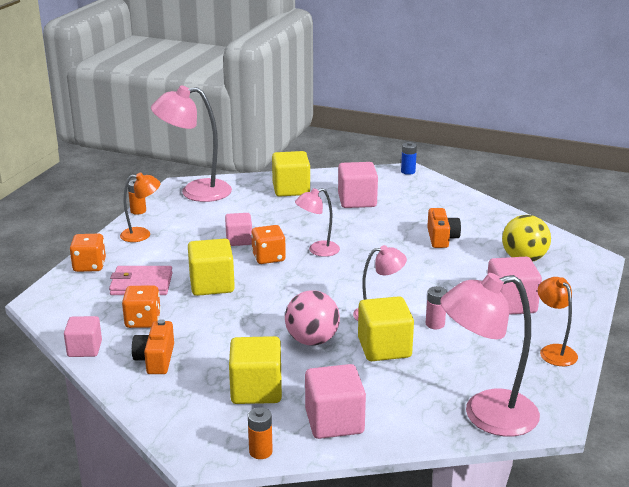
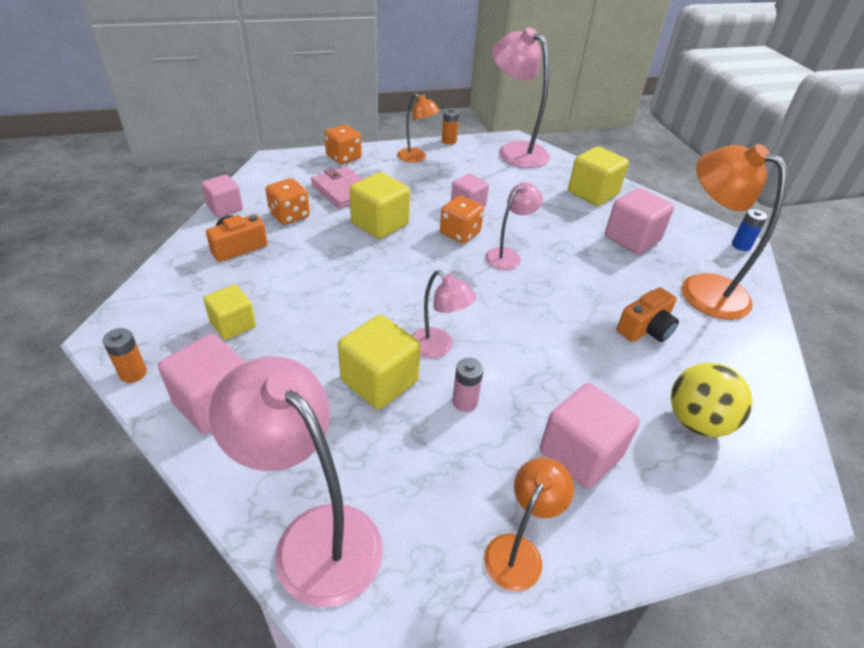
camera: 50 degrees right, 15 degrees up
(256, 390) = (233, 325): yellow cube -> yellow cube, size x0.65
(312, 340) = (346, 323): pink ball -> none
(317, 250) = (508, 255): pink lamp -> pink lamp turned 105 degrees clockwise
(429, 204) = (701, 288): none -> orange lamp

